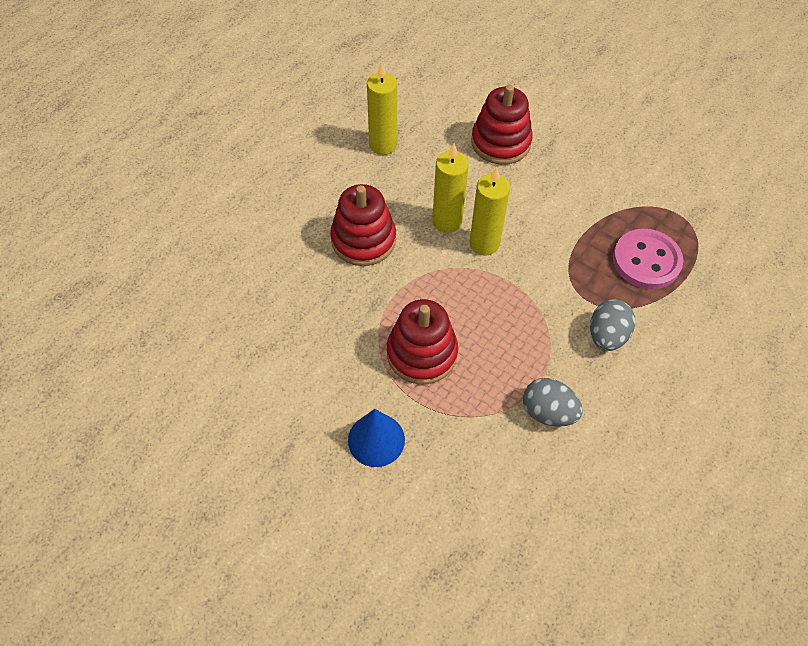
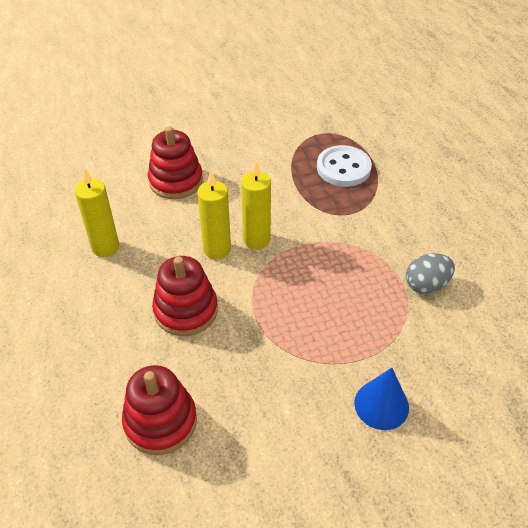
camera: 55 degrees left, 10 degrees down
(422, 353) = (324, 331): red stacking toy -> red stacking toy (160, 421)
(607, 336) = (387, 220): grey egg -> none
(646, 261) = (343, 168): pink button -> white button

